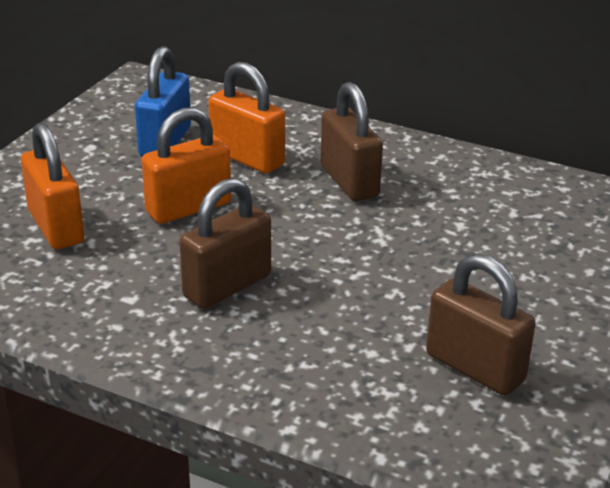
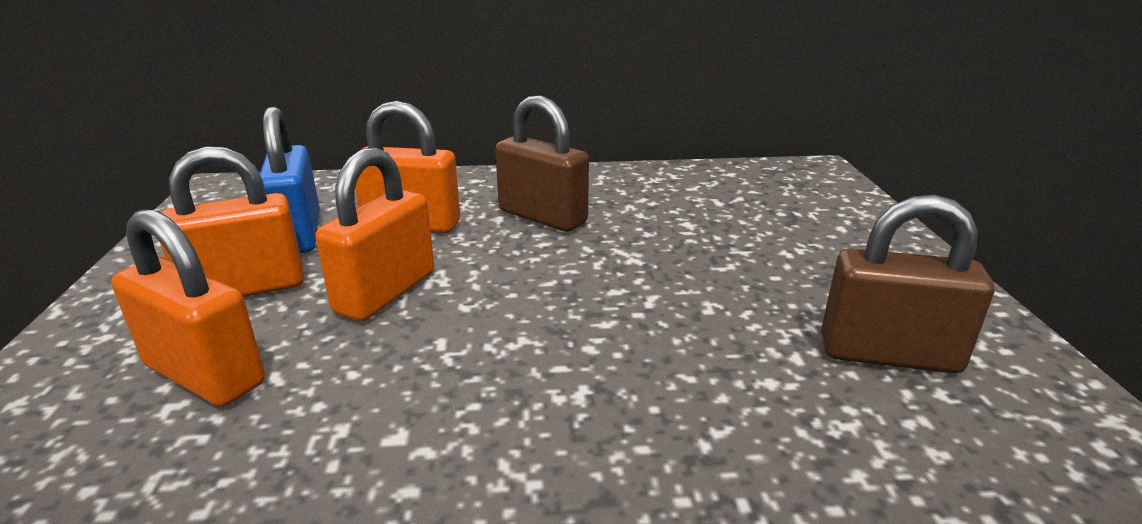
camera: 30 degrees left, 5 degrees down
(107, 176) = (245, 288): none -> orange padlock
(227, 286) = (520, 367): brown padlock -> none

